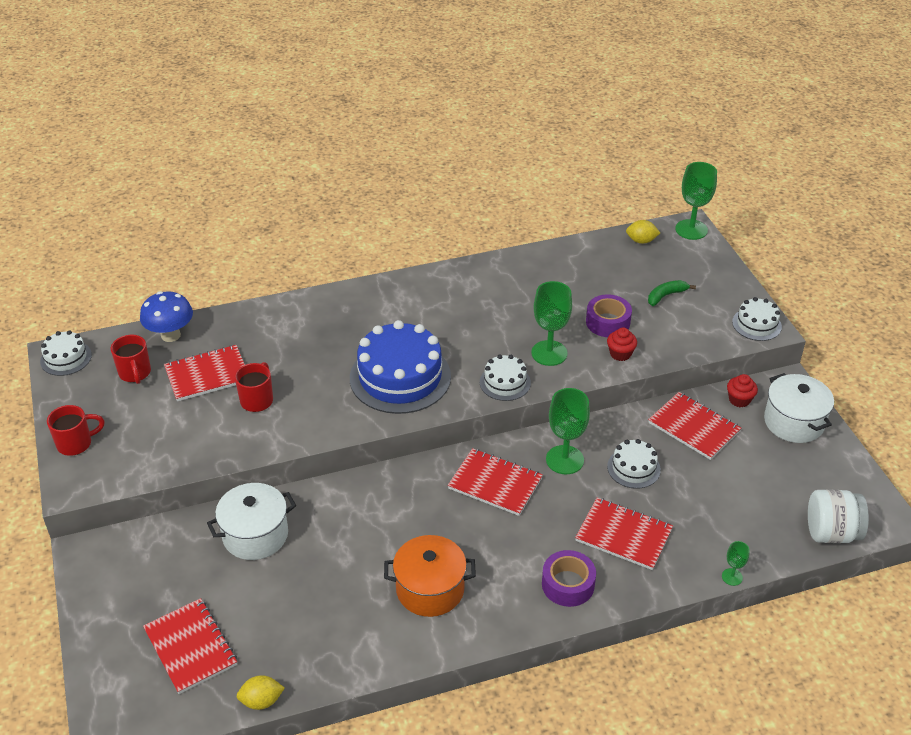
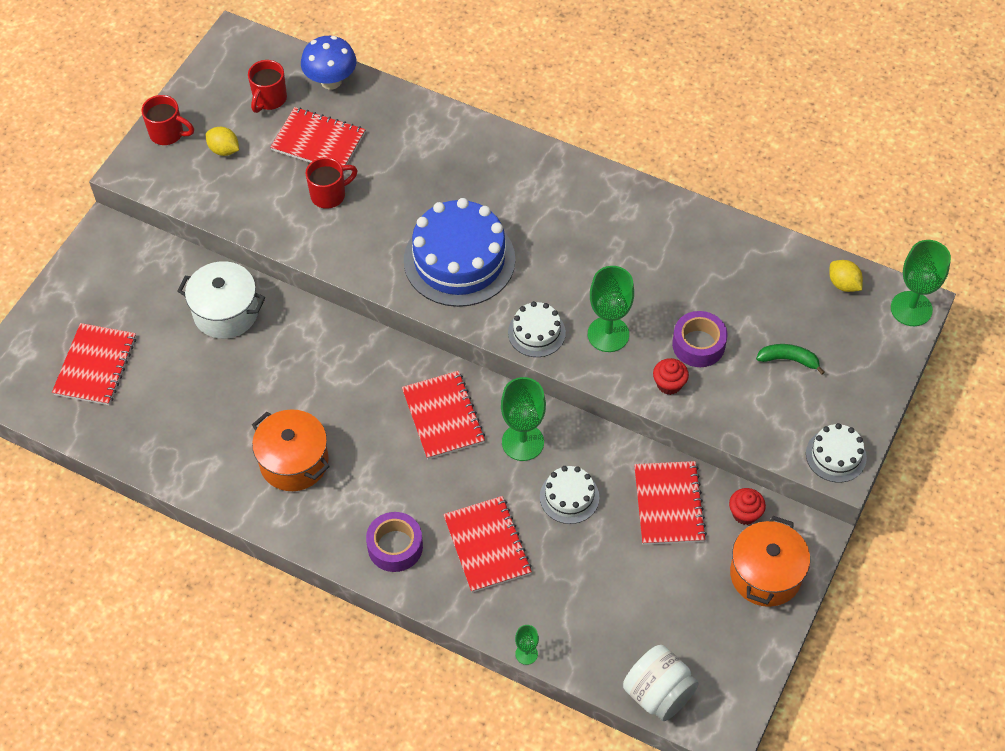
camera: 45 degrees right, 15 degrees up
(66, 358) = (236, 46): white cake -> none
(261, 701) = (96, 446): yellow lemon -> yellow lemon (224, 150)
(794, 422) = (765, 574): white pot -> orange pot

